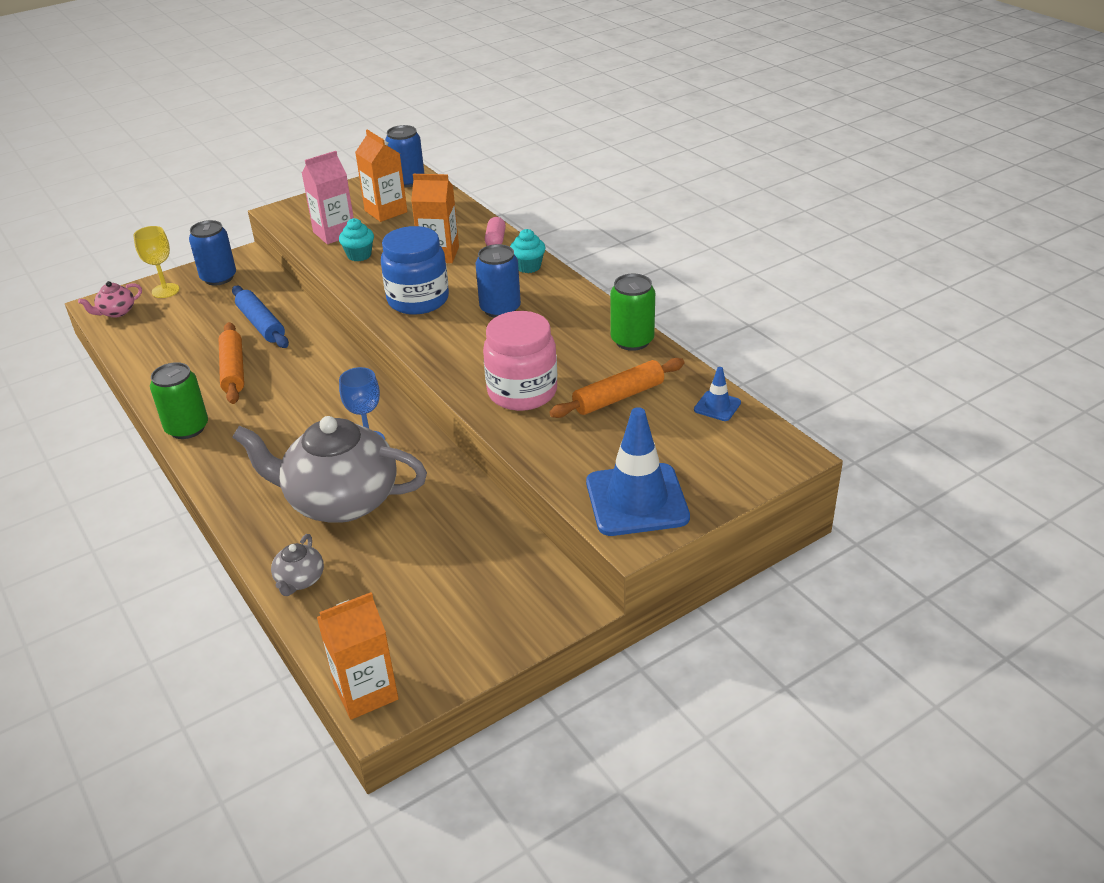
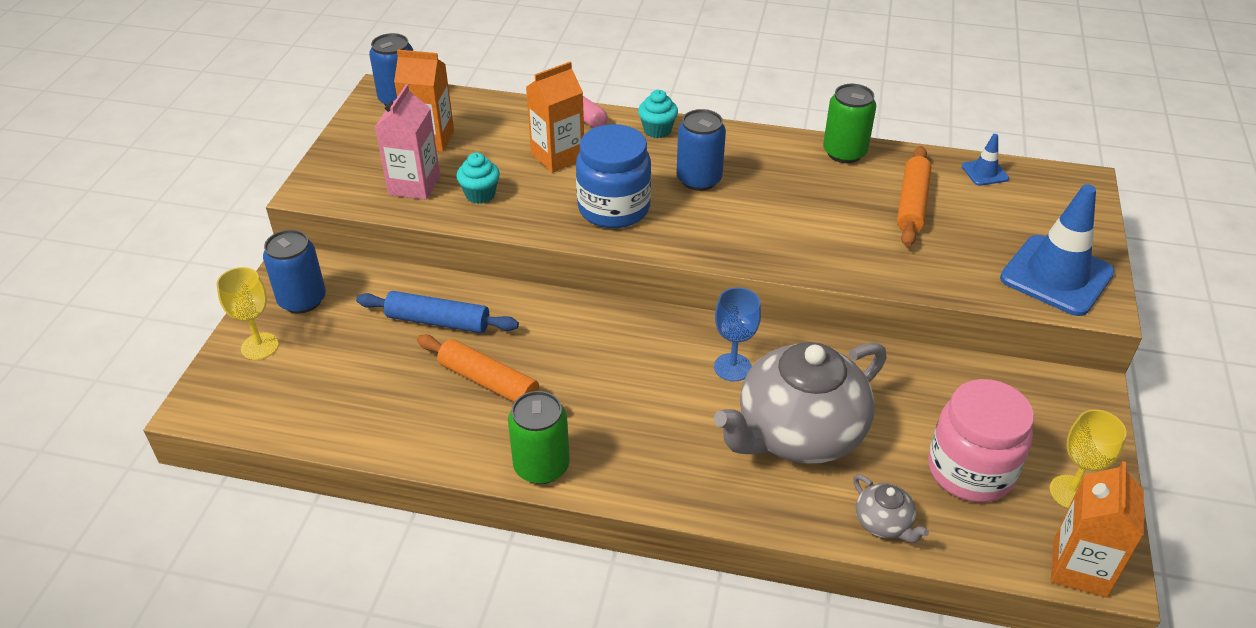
camera: 45 degrees left, 5 degrees up
(116, 312) = (238, 401): pink teapot -> none
(442, 650) = (1071, 492): none -> yellow goblet
(522, 392) = (839, 241): pink jar -> pink jar (970, 471)

